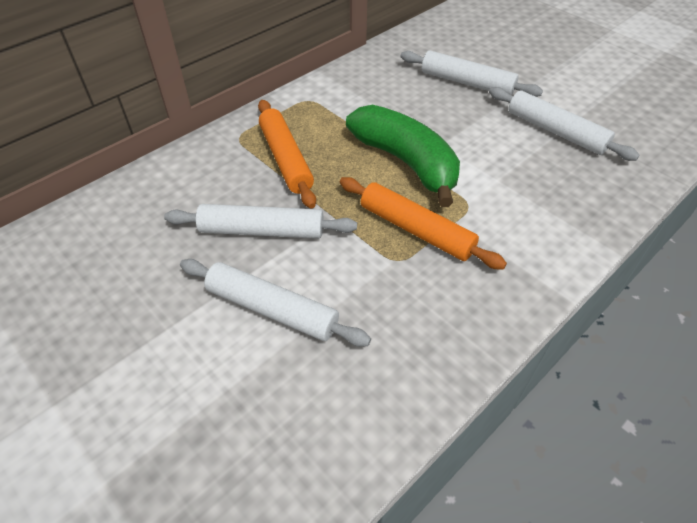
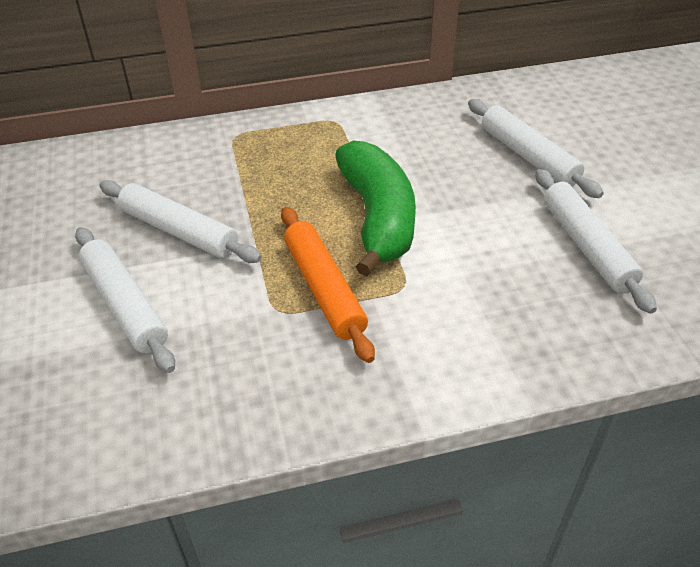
camera: 30 degrees right, 5 degrees down
(285, 159) = (260, 172): orange rolling pin -> none

